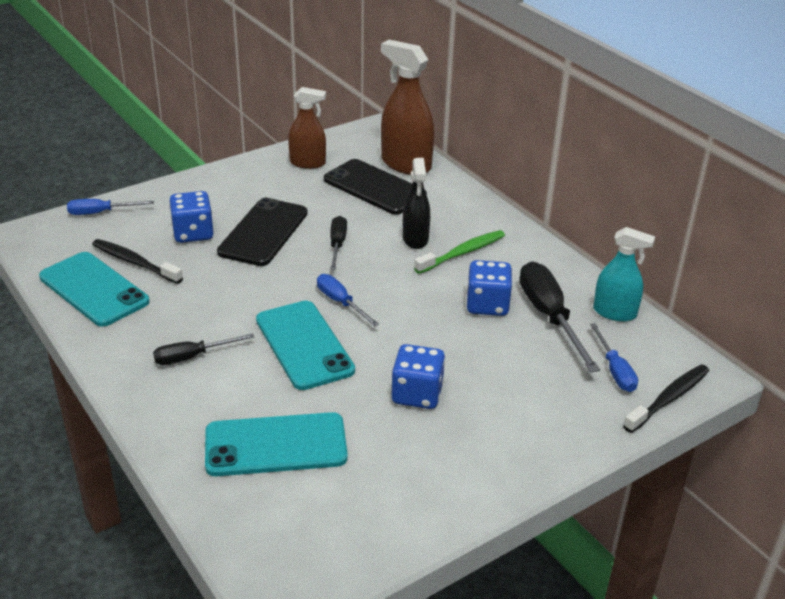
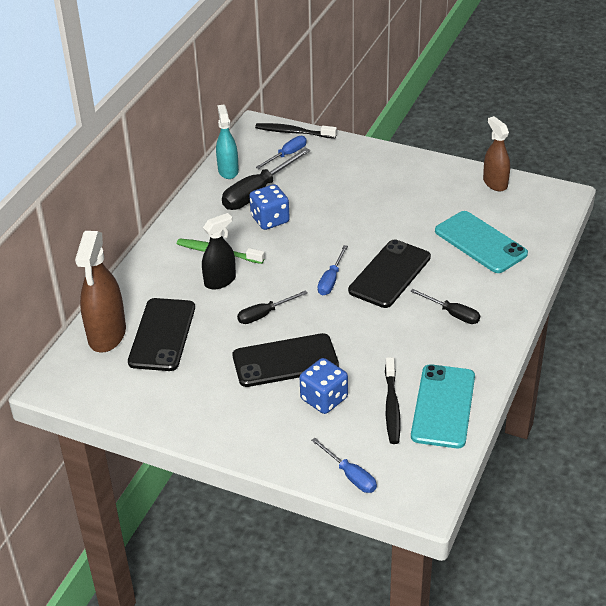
camera: 120 degrees left, 5 degrees up
(304, 345) = (390, 274): turquoise phone -> black phone
(308, 163) = (153, 394): brown spray bottle -> brown spray bottle (495, 183)
(417, 394) = (384, 212): blue dice -> none

